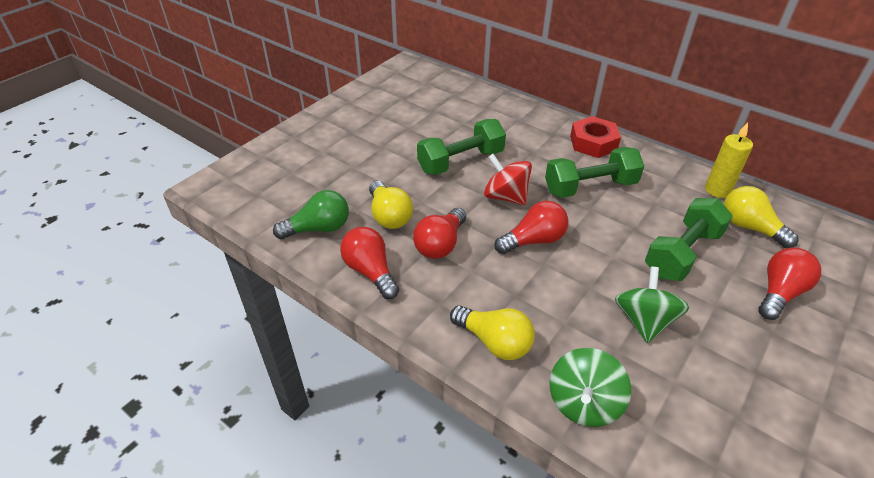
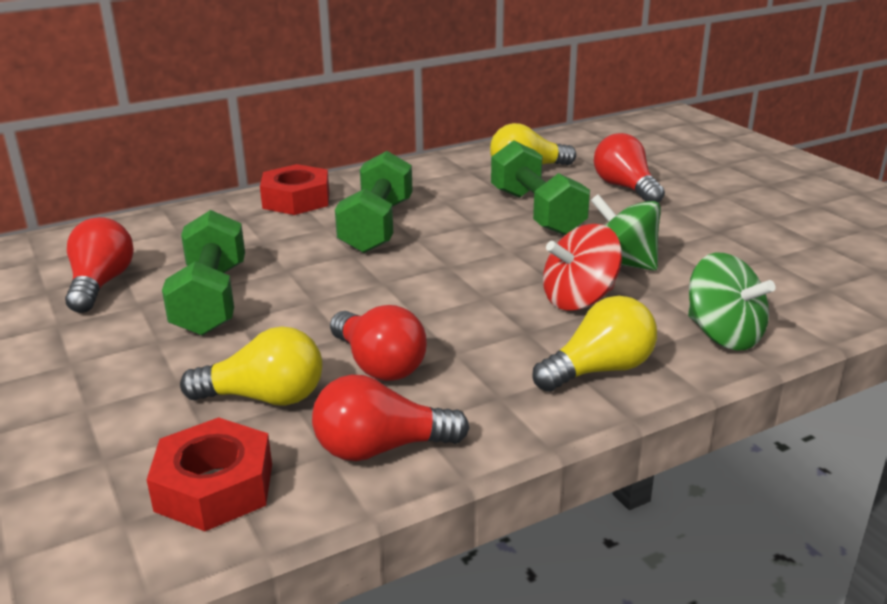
camera: 65 degrees left, 15 degrees down
(319, 228) = (214, 487): green light bulb -> red nut
(505, 196) = (331, 286): red spinning top -> red spinning top (579, 299)
(534, 240) = (438, 290): red light bulb -> red light bulb (101, 284)
(717, 190) = (457, 165): yellow candle -> none

